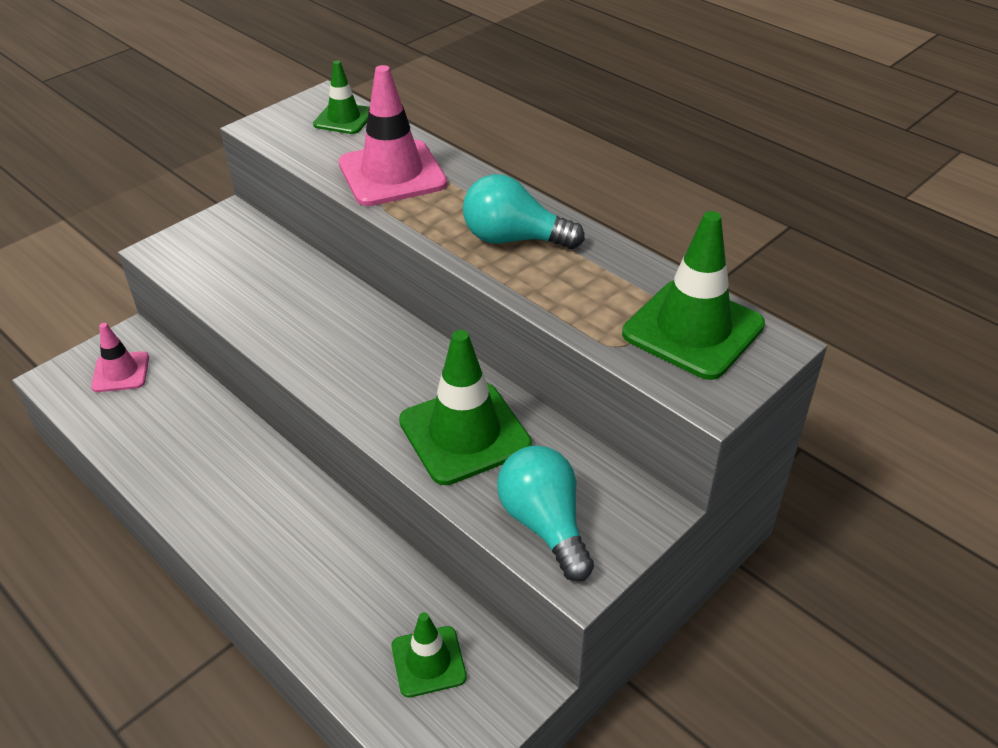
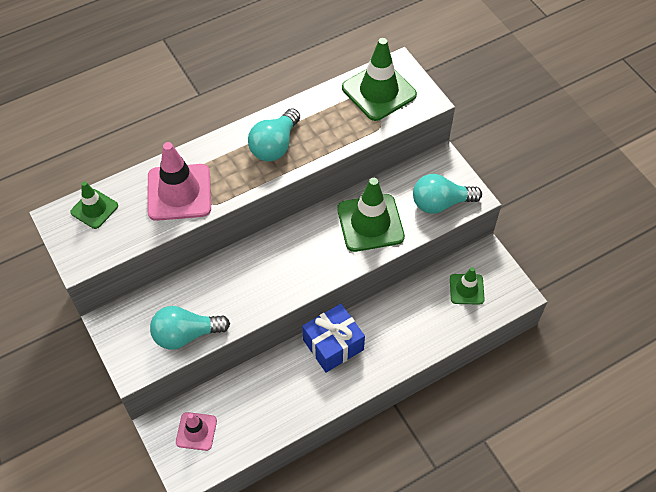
camera: 75 degrees left, 15 degrees up
(216, 282) = (186, 334): none -> turquoise light bulb
(276, 487) = (333, 345): none -> blue gift

